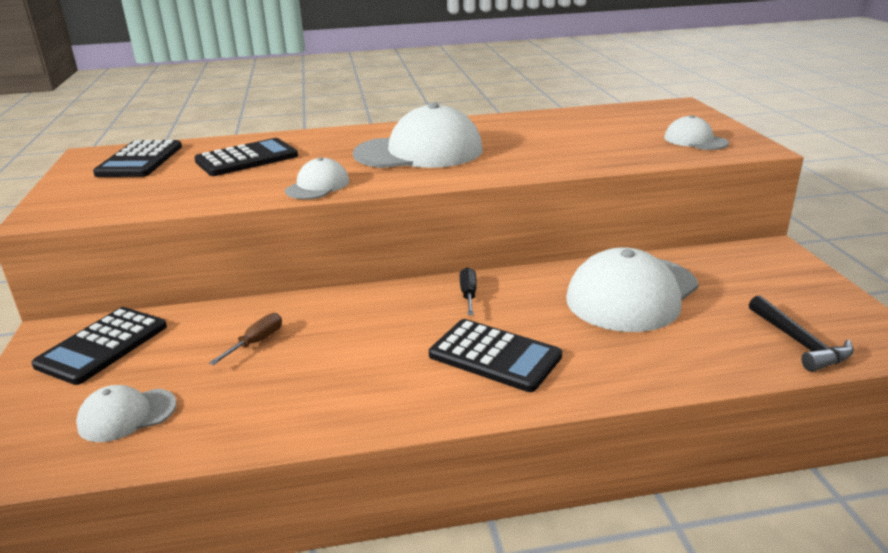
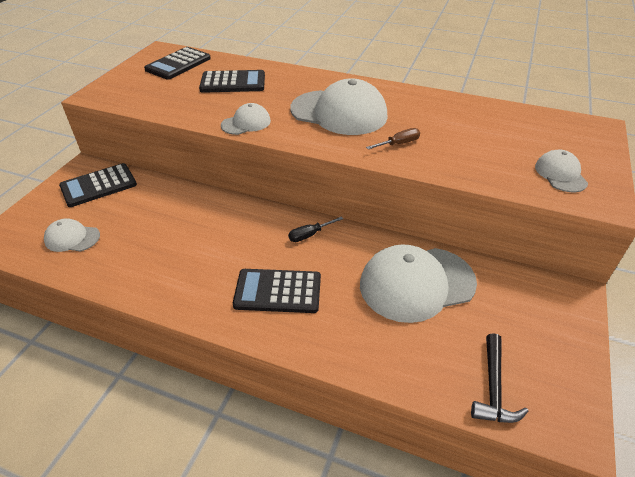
camera: 30 degrees right, 15 degrees up
(256, 342) = (166, 217): brown screwdriver -> brown screwdriver (398, 144)
(468, 295) = (309, 235): black screwdriver -> black screwdriver turned 150 degrees counterclockwise
(494, 356) = (278, 291): black calculator -> black calculator turned 120 degrees clockwise

